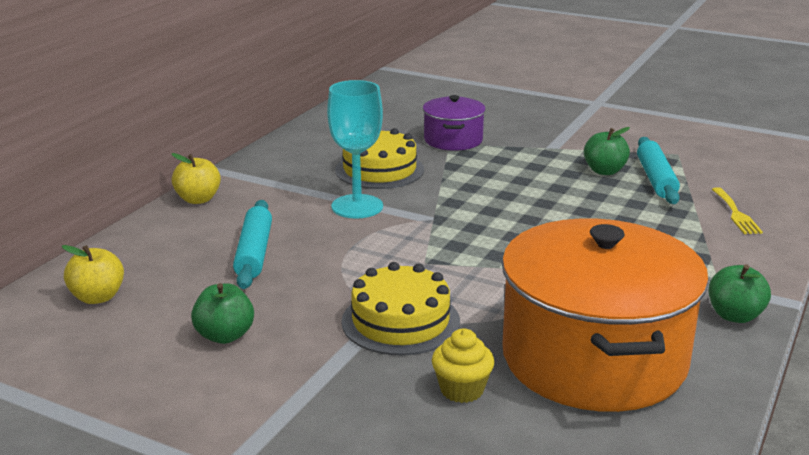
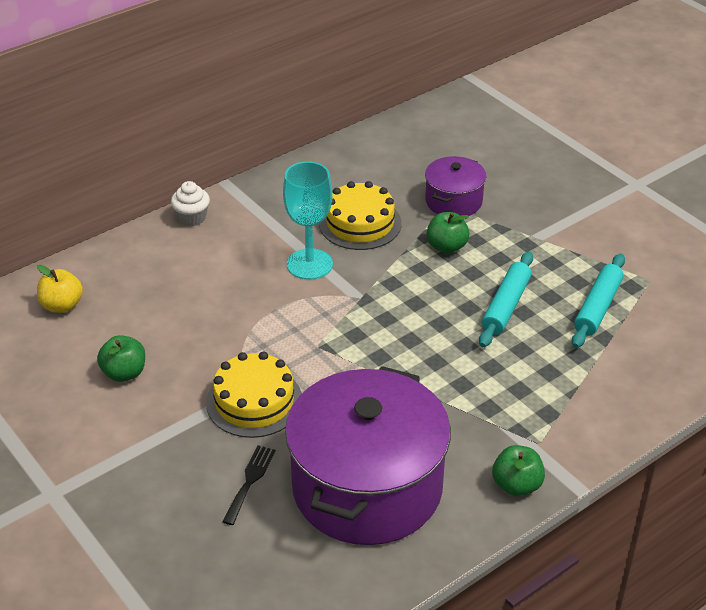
camera: 25 degrees right, 15 degrees up
(198, 199) = (192, 218): yellow apple -> white cupcake
(254, 253) = (196, 294): turquoise rolling pin -> turquoise rolling pin (506, 306)
(462, 390) = (250, 481): yellow cupcake -> black fork
(594, 359) = (367, 487): orange pot -> purple pot
(604, 171) = (558, 283): green apple -> green apple (446, 247)
(736, 213) = (631, 373): yellow fork -> none

